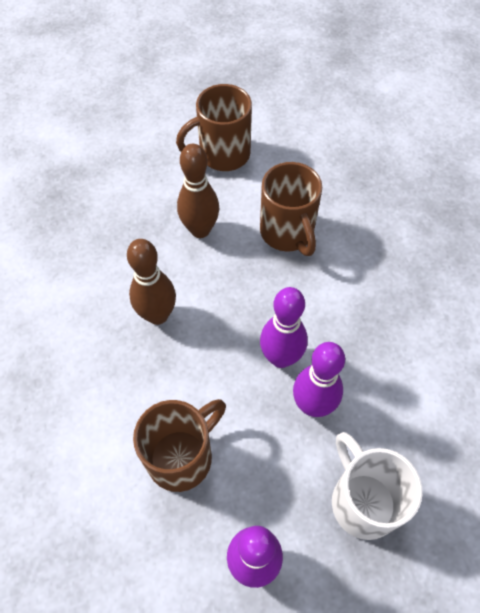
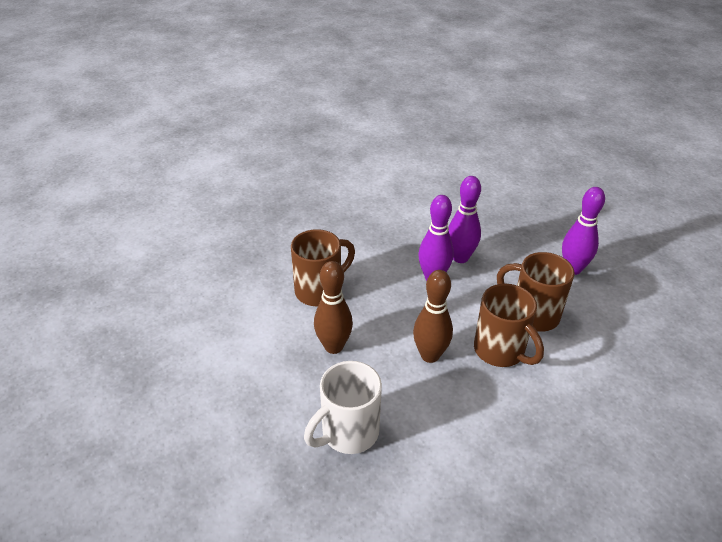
camera: 105 degrees left, 20 degrees down
(222, 154) = (239, 349): brown mug -> brown mug (500, 351)
(362, 501) = (508, 230): white mug -> white mug (348, 433)

